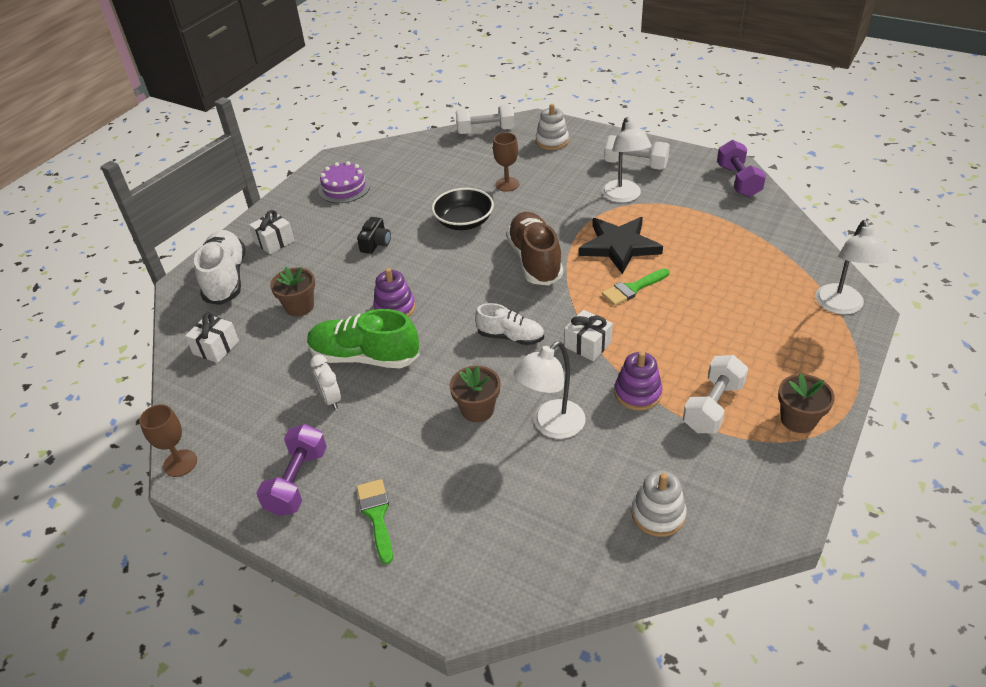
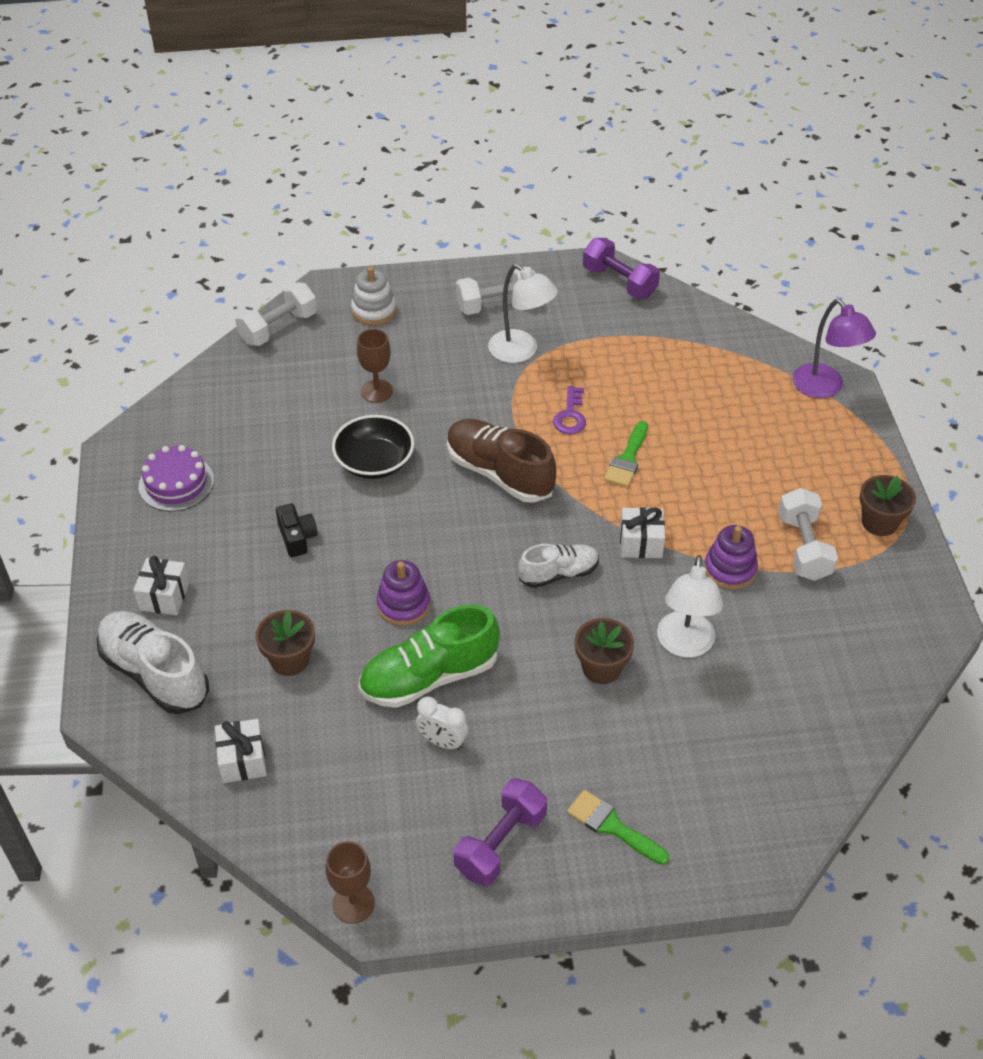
camera: 40 degrees left, 5 degrees up
(297, 481) = (500, 843): purple dumbbell -> purple dumbbell turned 60 degrees clockwise
(619, 246) = (570, 415): black star -> purple key
(658, 514) = (845, 674): white stacking toy -> none
(841, 306) = (824, 388): white lamp -> purple lamp

